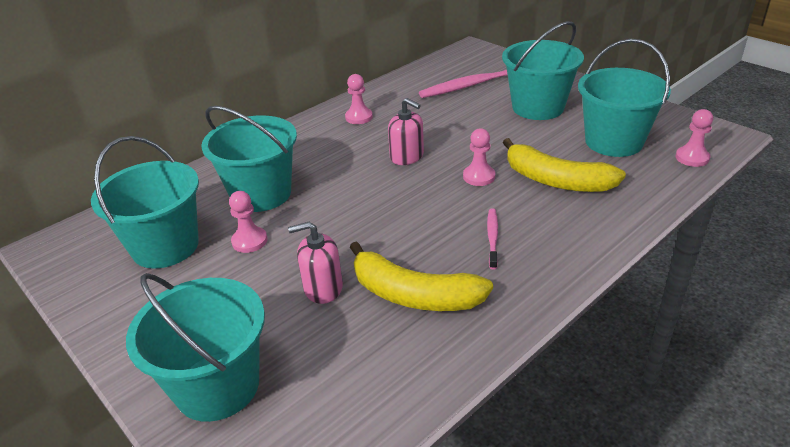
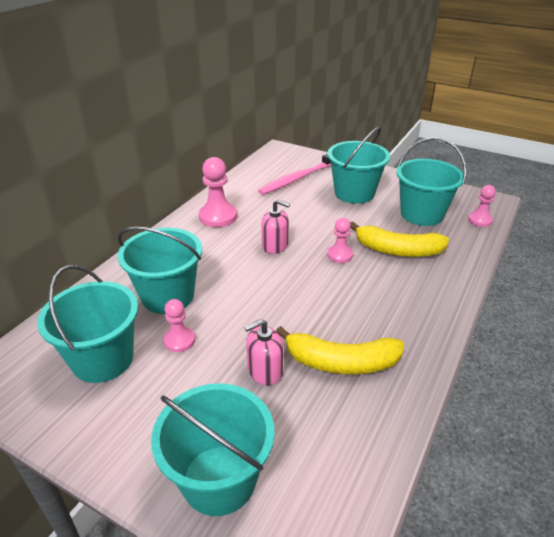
camera: 20 degrees left, 0 degrees up
(359, 117) = (218, 216): pink pawn -> pink pawn, size x1.65
(492, 237) = (375, 303): pink toothbrush -> none

